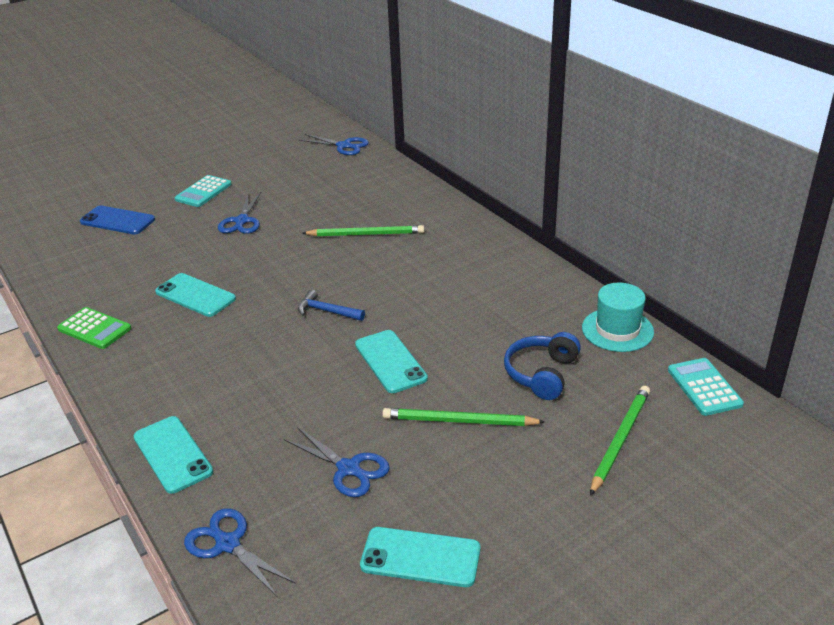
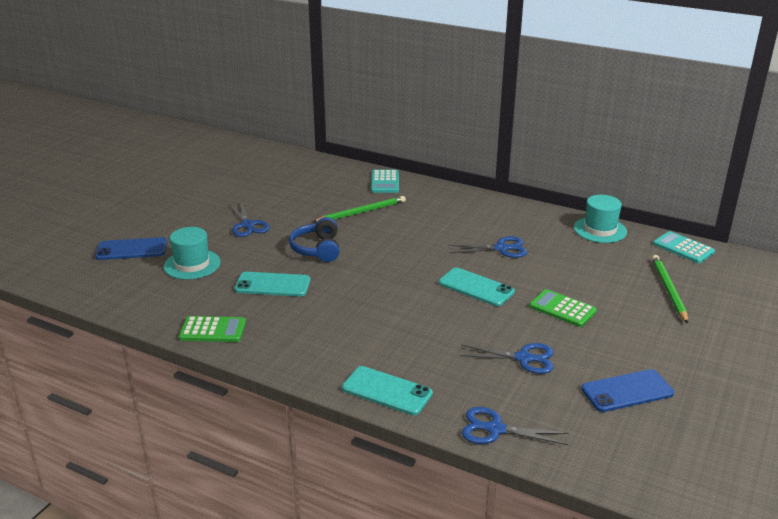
camera: 30 degrees left, 5 degrees down
(150, 251) = (192, 264): none -> turquoise hat
(203, 192) = (186, 212): turquoise calculator -> turquoise calculator (385, 182)
(327, 311) = (392, 269): blue hammer -> none
(344, 146) = (270, 156): blue scissors -> blue scissors (501, 248)
(420, 557) = (627, 391): turquoise phone -> blue phone
(459, 421) = (562, 309): green pencil -> green calculator
(541, 374) = (582, 267): blue headphones -> blue headphones (317, 249)

